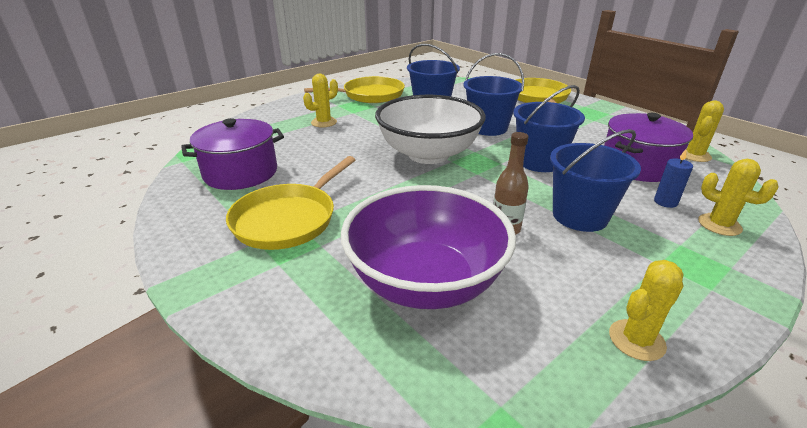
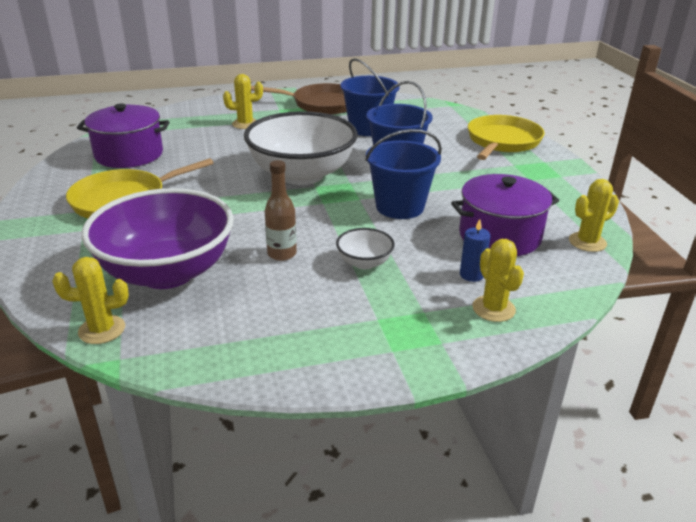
camera: 25 degrees right, 0 degrees up
(370, 95) = (322, 104): yellow pan -> brown pan
(580, 216) = (364, 262): blue bucket -> white bowl
(636, 340) = (269, 359): yellow cactus -> yellow cactus (102, 330)

